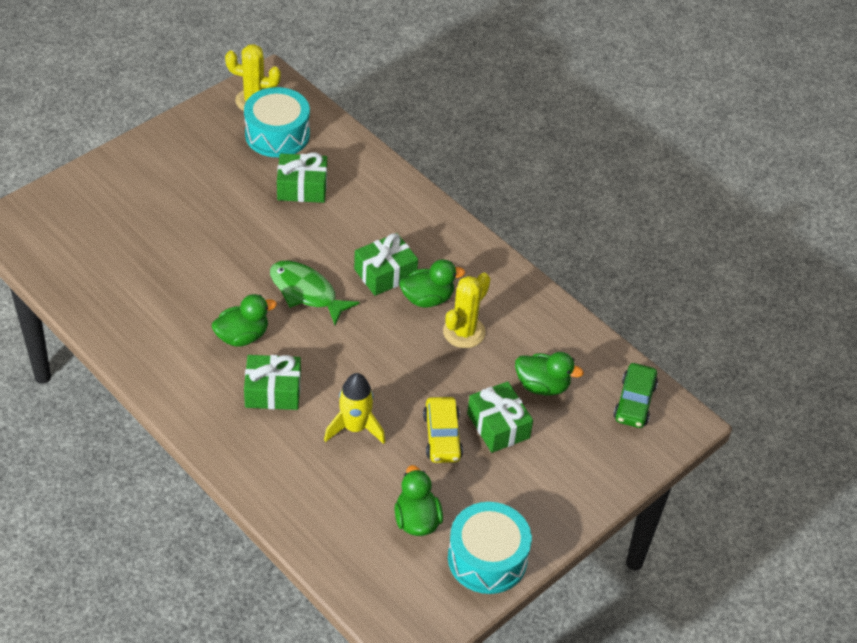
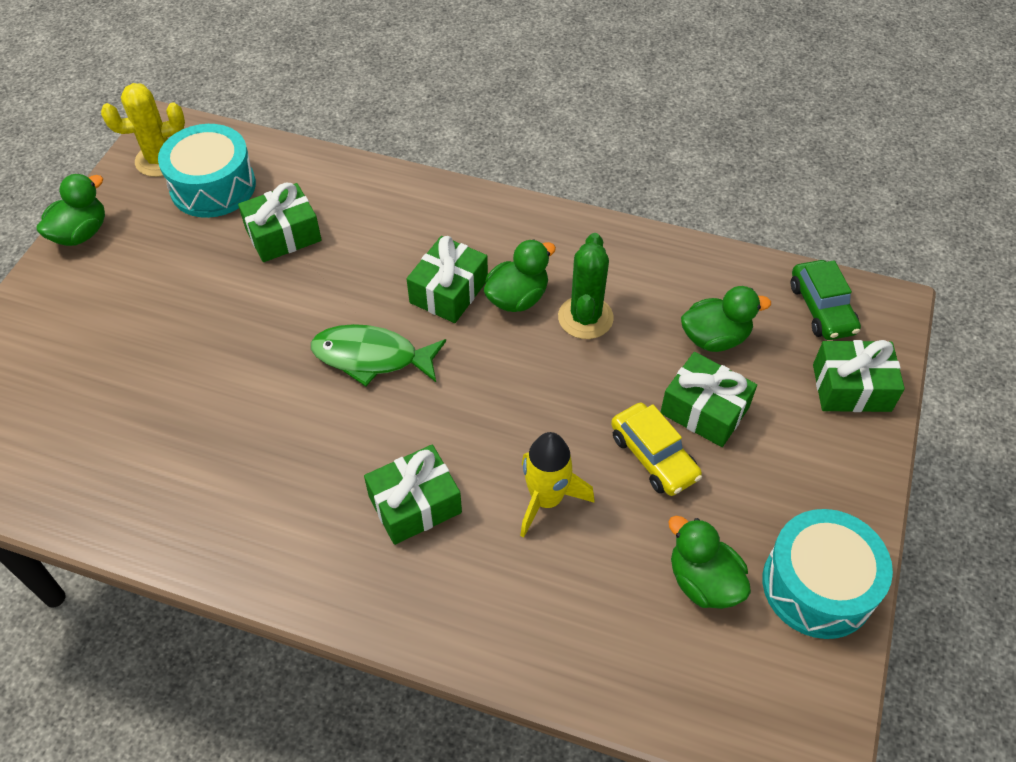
camera: 25 degrees left, 5 degrees up
(242, 336) = (329, 451): green duck -> green duck (81, 233)
(464, 332) = (585, 318): yellow cactus -> green cactus
(611, 460) = (851, 388): none -> green gift

